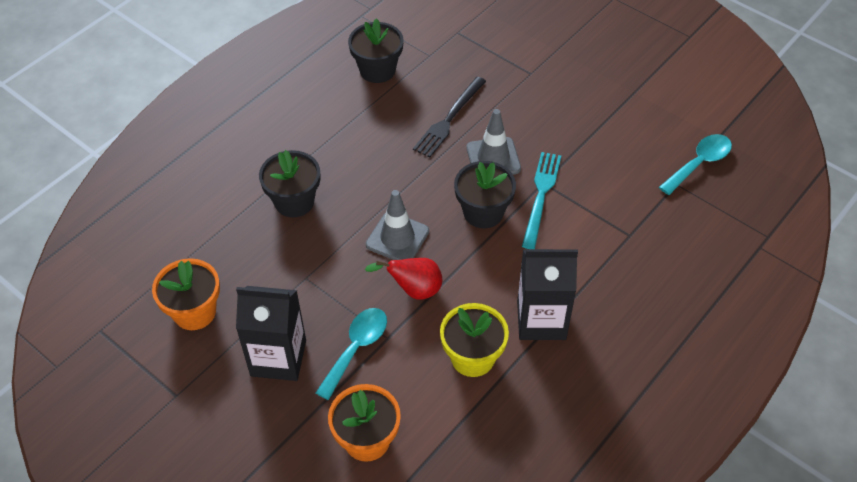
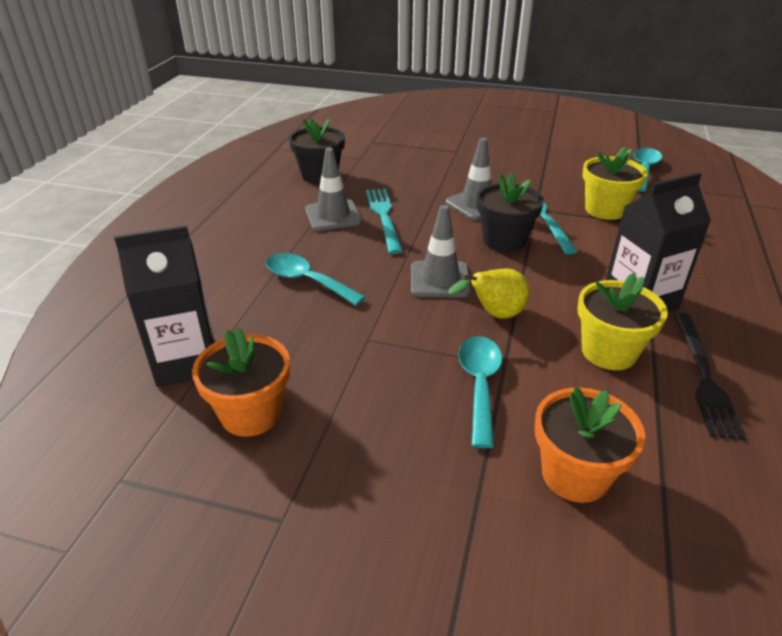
camera: 25 degrees left, 15 degrees down
(278, 358) = (394, 426): black carton -> black carton (186, 361)
(294, 202) = (306, 281): black flower pot -> turquoise spoon
(358, 131) = (333, 216): none -> grey traffic cone
(400, 147) = (384, 217): none -> turquoise fork
(414, 290) = (494, 315): red pear -> yellow pear
(449, 119) = (413, 190): black fork -> black fork (703, 376)
(608, 206) = (605, 210): none -> yellow flower pot

